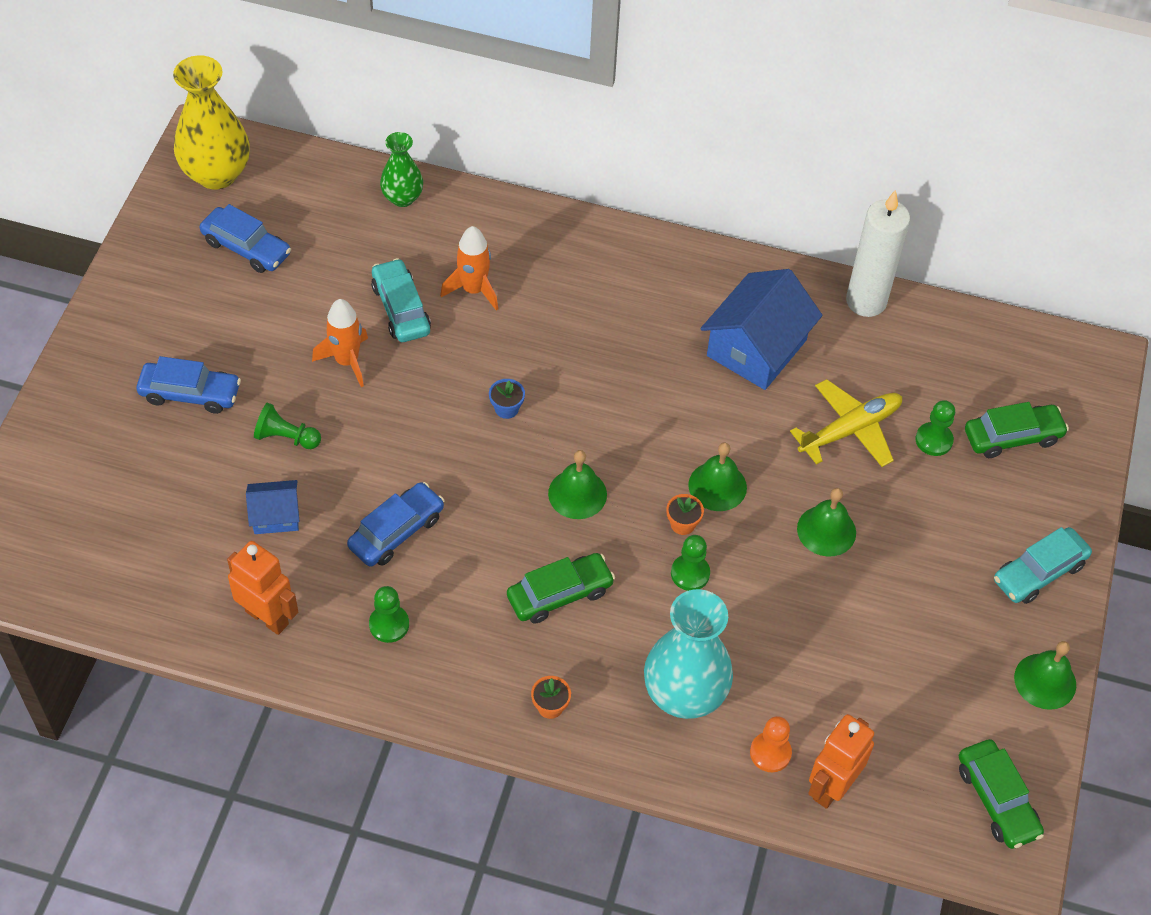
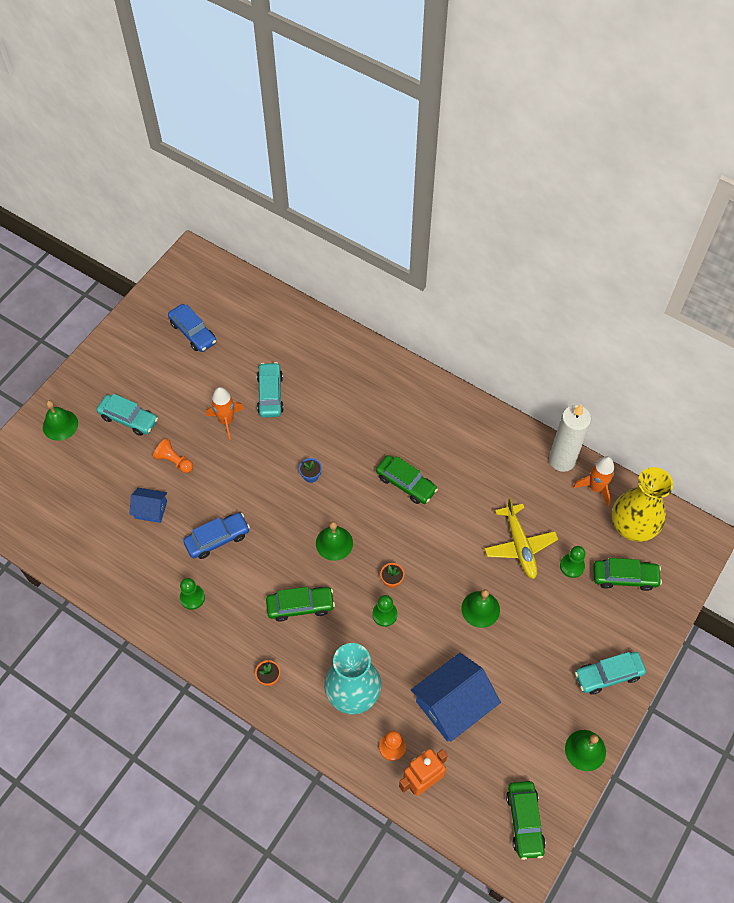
camera: 20 degrees right, 5 degrees up
(190, 394) = (128, 419): blue car -> turquoise car
(216, 174) = (192, 280): yellow vase -> yellow vase (632, 526)
(267, 617) = (124, 573): orange robot -> none
(286, 437) = (174, 461): green pawn -> orange pawn
(402, 198) = (296, 321): green vase -> none
(473, 290) = (318, 392): orange rocket -> orange rocket (595, 488)
(653, 386) = (406, 483): none -> green car
(717, 486) = (422, 561): green bell -> green bell (60, 425)
(756, 348) = (480, 474): blue house -> blue house (453, 704)
(849, 430) = (519, 545): yellow plane -> yellow plane turned 90 degrees clockwise

